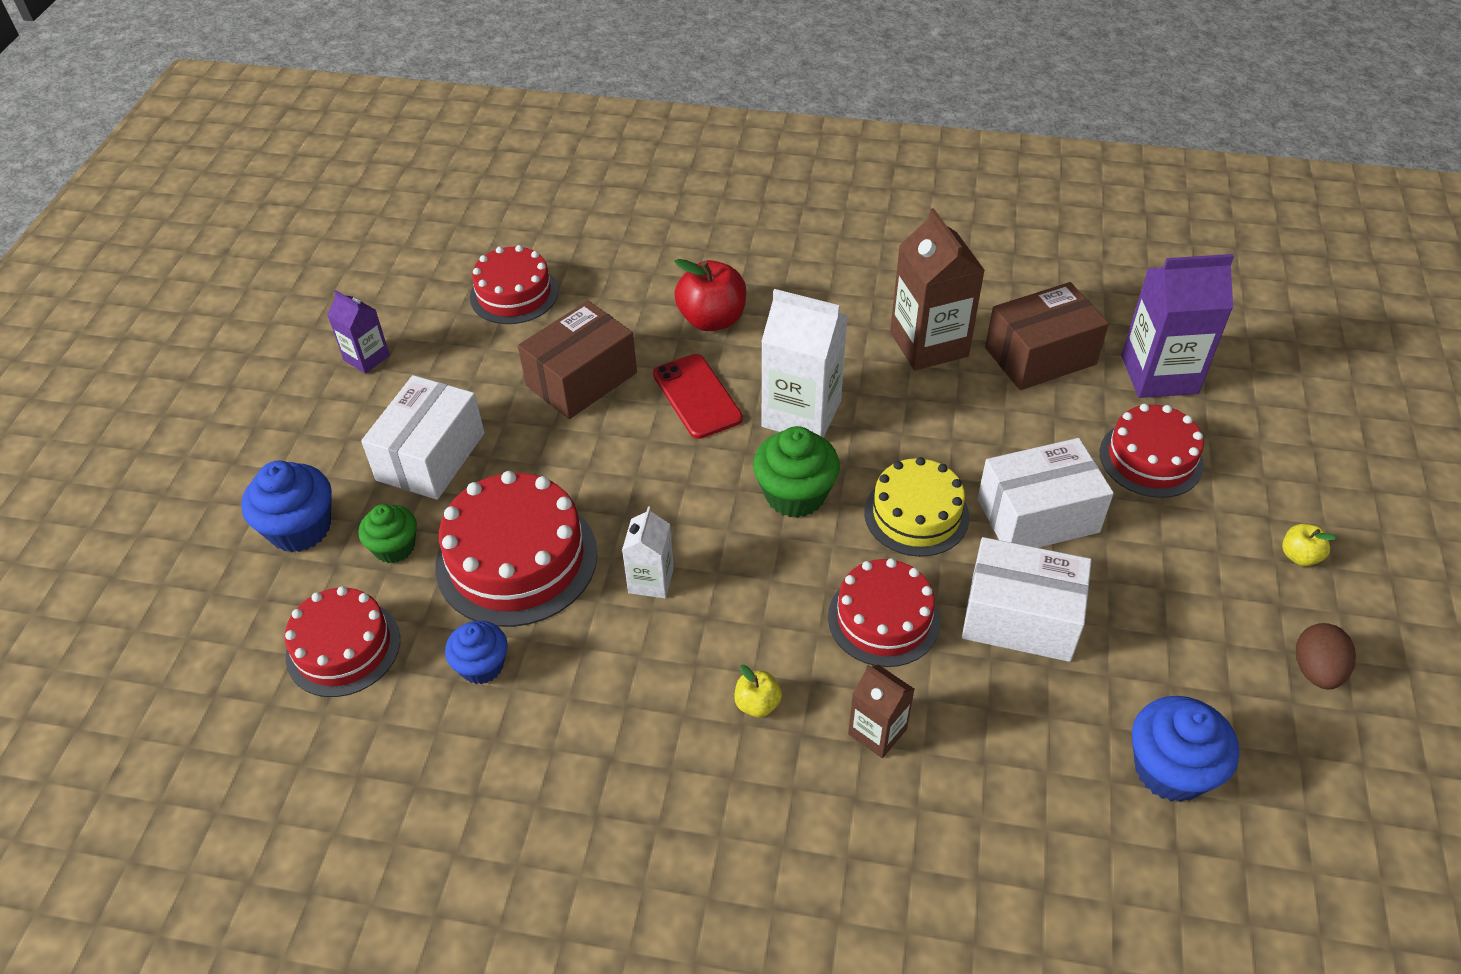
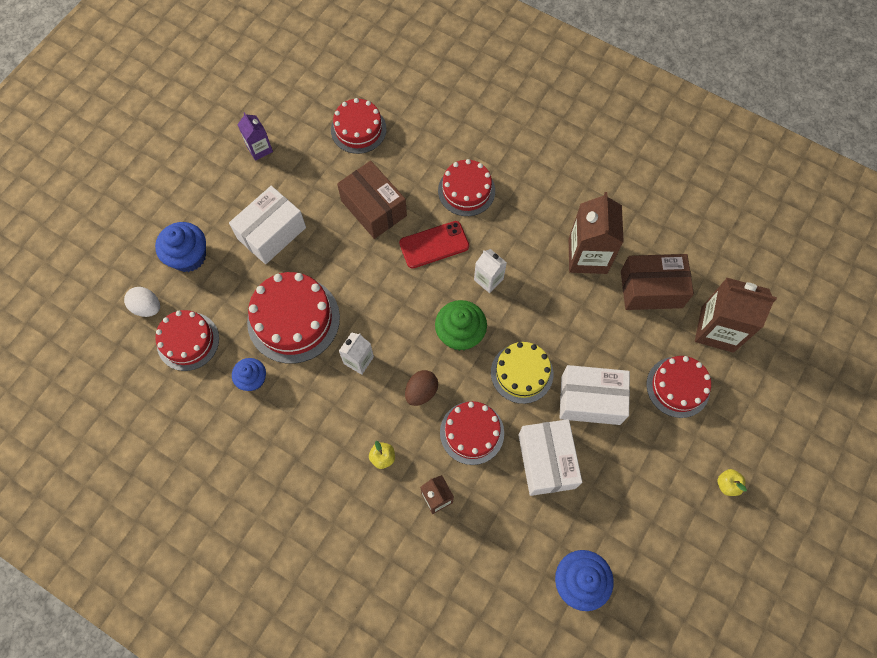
camera: 20 degrees right, 20 degrees up
(250, 622) = (147, 307): none -> white egg
(394, 547) = (233, 287): green cupcake -> none
(581, 379) = (373, 208): brown box -> brown box turned 75 degrees clockwise
(697, 396) = (434, 245): red phone -> red phone turned 75 degrees clockwise
(712, 319) = (466, 190): red apple -> red cake
(801, 414) = (488, 279): white carton -> white carton, size x0.55
(1020, 618) = (546, 461): white box -> white box turned 45 degrees clockwise
(1159, 374) = (717, 329): purple carton -> brown carton
(1316, 670) = (692, 557): brown egg -> brown egg (421, 392)

